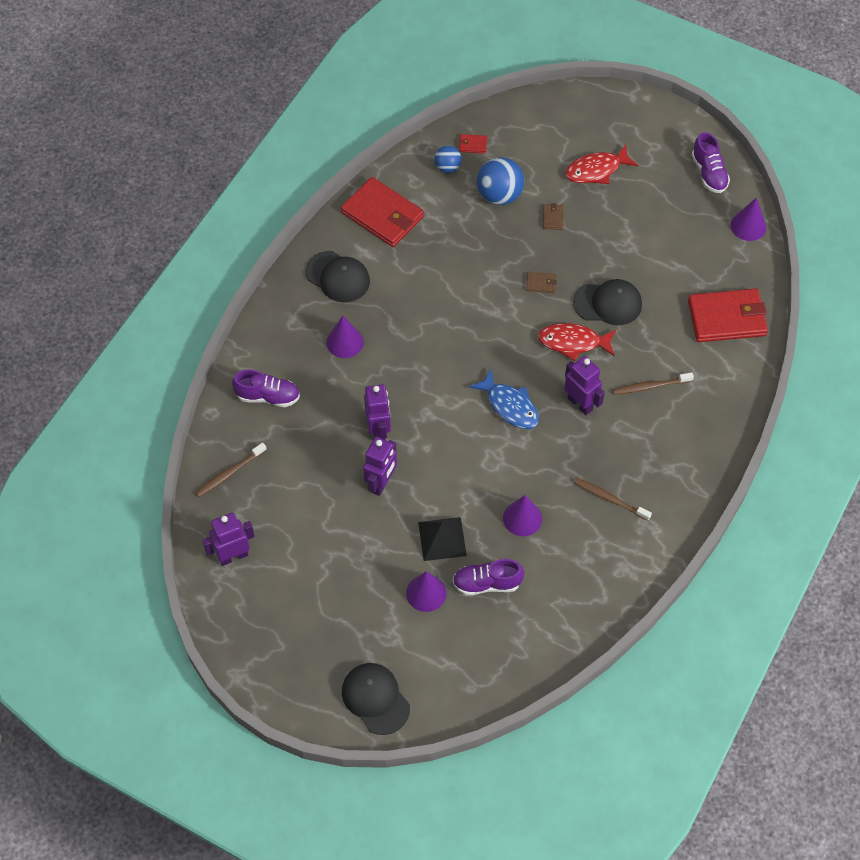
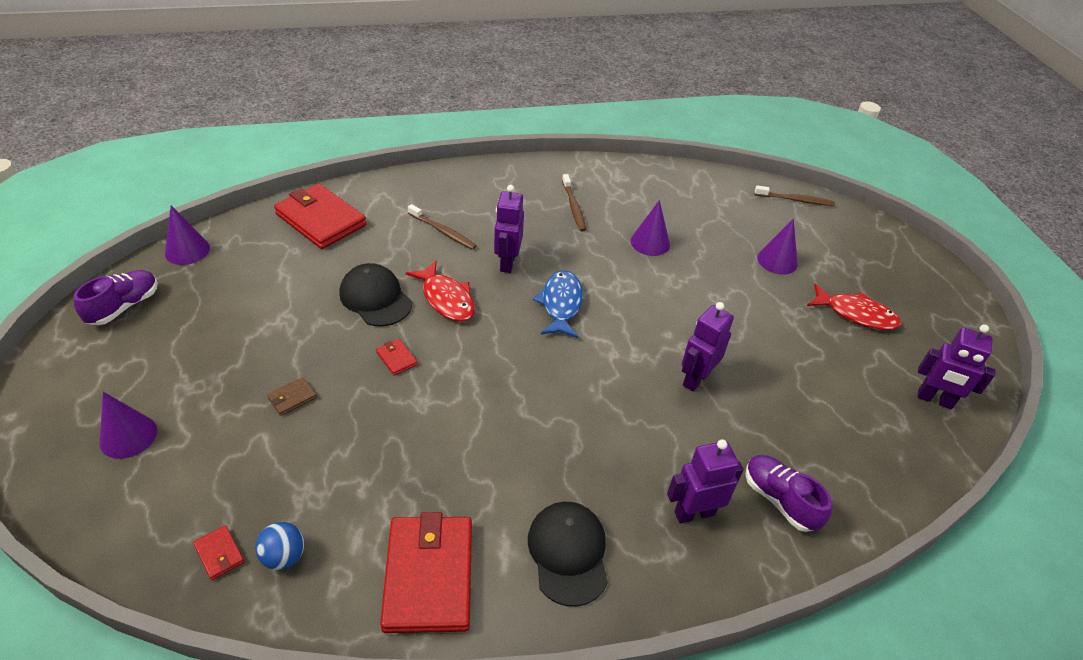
camera: 135 degrees left, 15 degrees down
(229, 473) = (886, 466): brown toothbrush -> brown toothbrush (795, 200)
(345, 342) = (640, 478): purple cone -> purple cone (128, 436)
(375, 699) = (878, 242): black cap -> none
(381, 483) = (737, 343): purple robot -> purple robot (694, 513)
(442, 539) = (727, 276): black pyramid -> none
(487, 583) = (723, 234): purple shoe -> none
(499, 195) = (293, 468): blue ball -> none
(541, 283) = (396, 358): brown wallet -> red wallet
(596, 170) = (182, 399): red fish -> red fish (856, 314)

